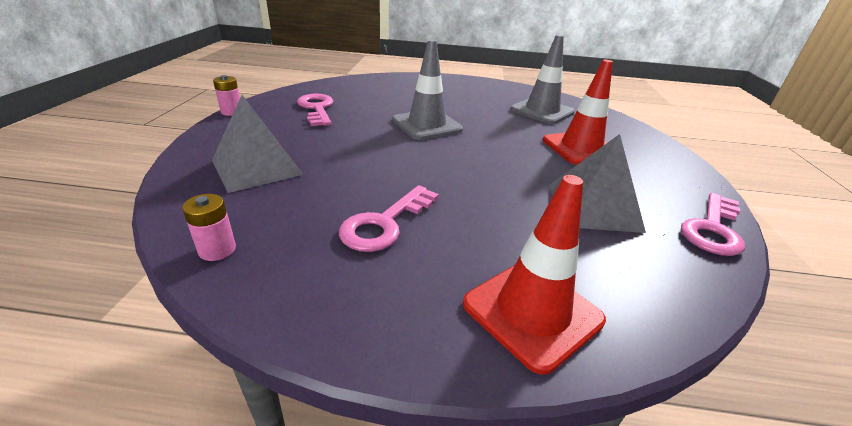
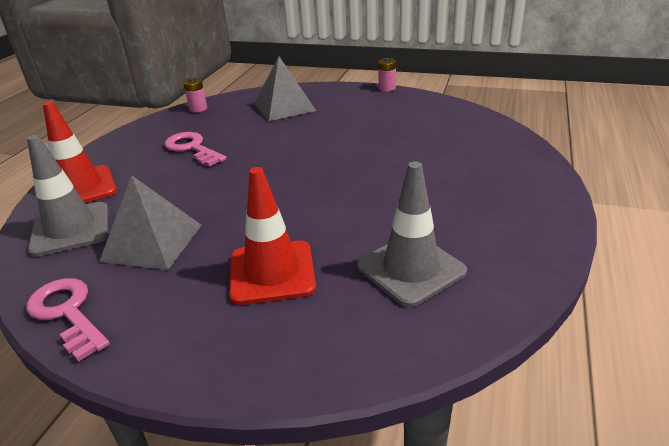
camera: 105 degrees right, 0 degrees up
(317, 108) = (399, 117): pink key -> none
(427, 125) = (356, 170): grey traffic cone -> grey traffic cone (71, 229)

